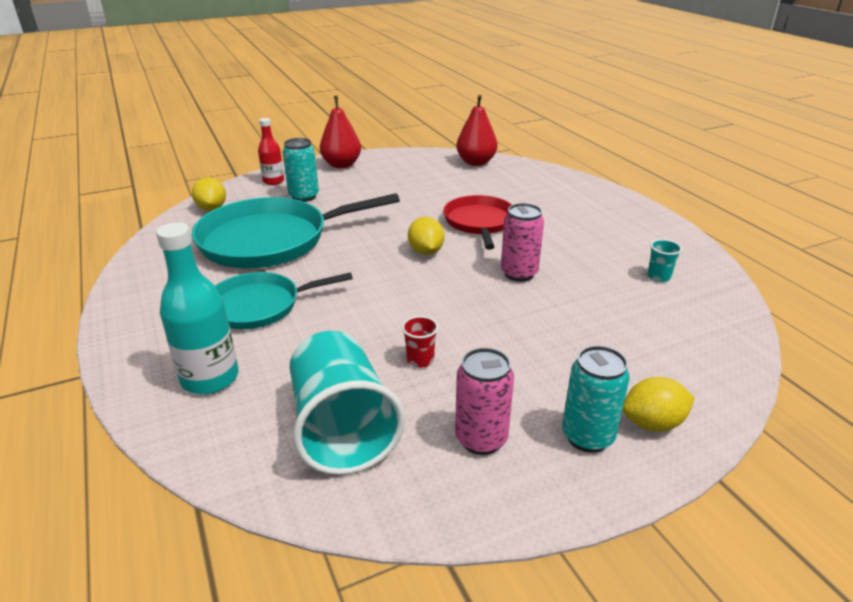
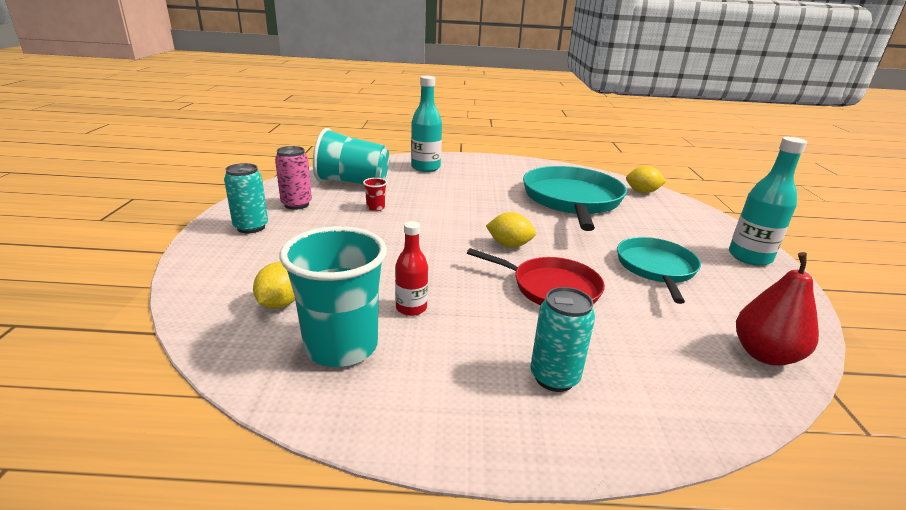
camera: 115 degrees right, 5 degrees down
(259, 306) = (482, 184): turquoise pan -> turquoise pan (656, 268)
(273, 181) = (700, 219): red bottle -> red bottle (411, 308)
(304, 197) = (656, 224): turquoise can -> turquoise can (554, 377)
(341, 165) = (749, 257): red pear -> turquoise bottle
(519, 273) = (433, 271): pink can -> none
(652, 423) = (223, 248): yellow lemon -> yellow lemon (280, 303)
(658, 277) = (341, 346): turquoise cup -> turquoise cup, size x2.50

